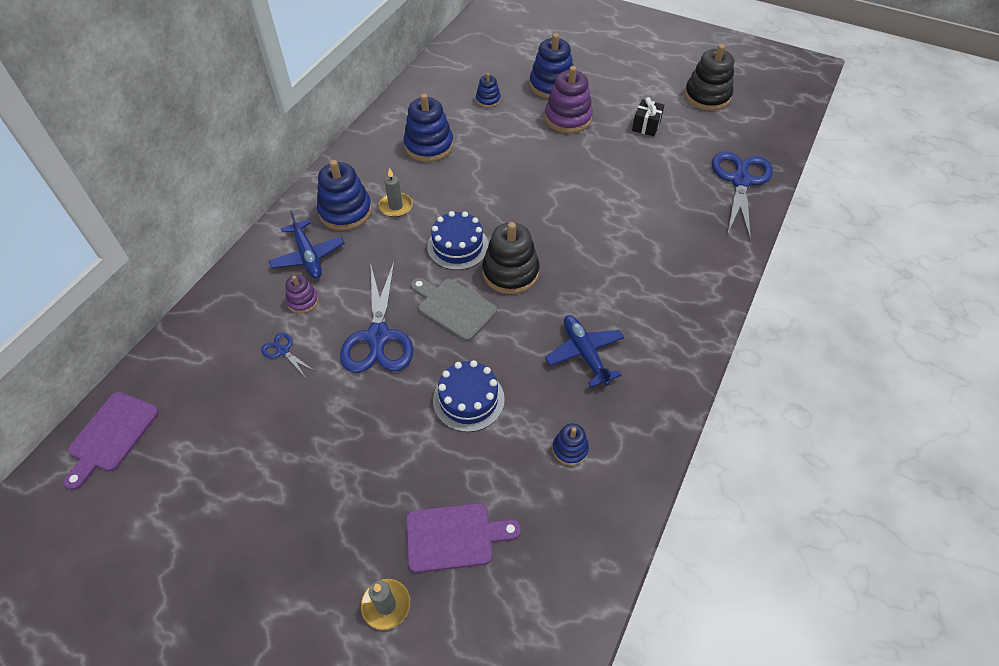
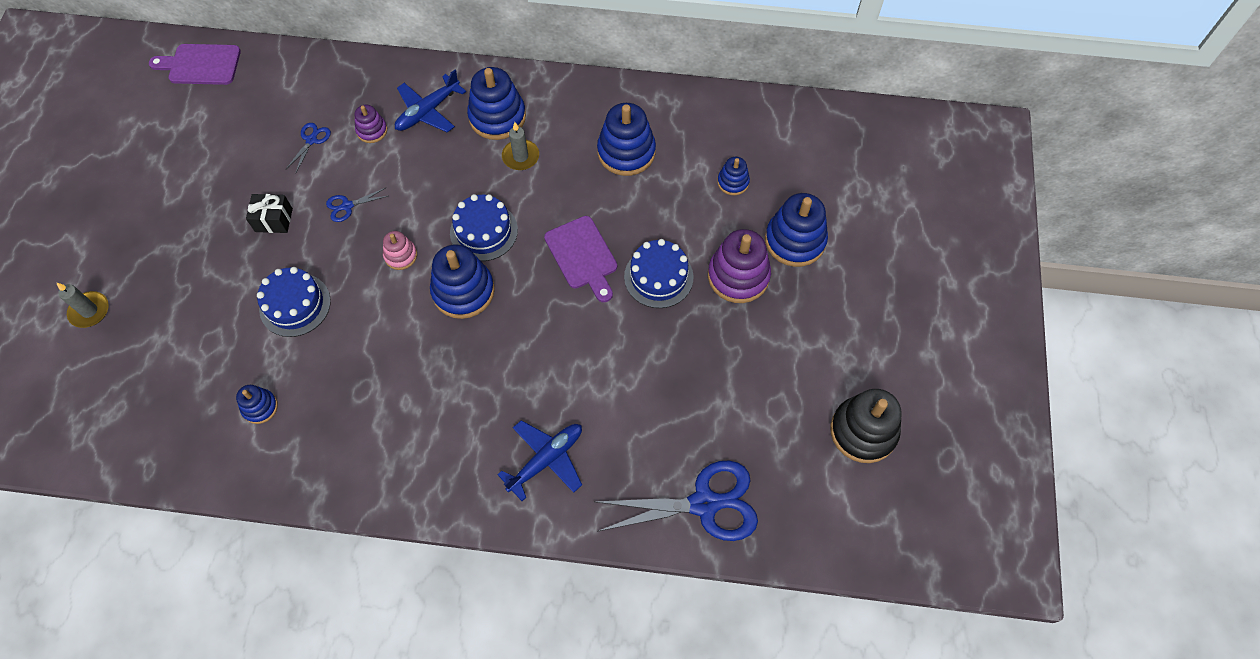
camera: 70 degrees right, 10 degrees up
(378, 337) = (347, 206): blue scissors -> blue scissors, size x0.45
(454, 308) = (400, 255): grey cutting board -> pink stacking toy
(454, 536) = (155, 340): purple cutting board -> purple cutting board (583, 256)
(510, 272) = (463, 291): black stacking toy -> blue stacking toy
(550, 157) = (658, 277): none -> blue cake
(584, 353) = (376, 390): blue plane -> blue plane (546, 459)
(646, 126) = (764, 368): black gift -> black gift (273, 220)

